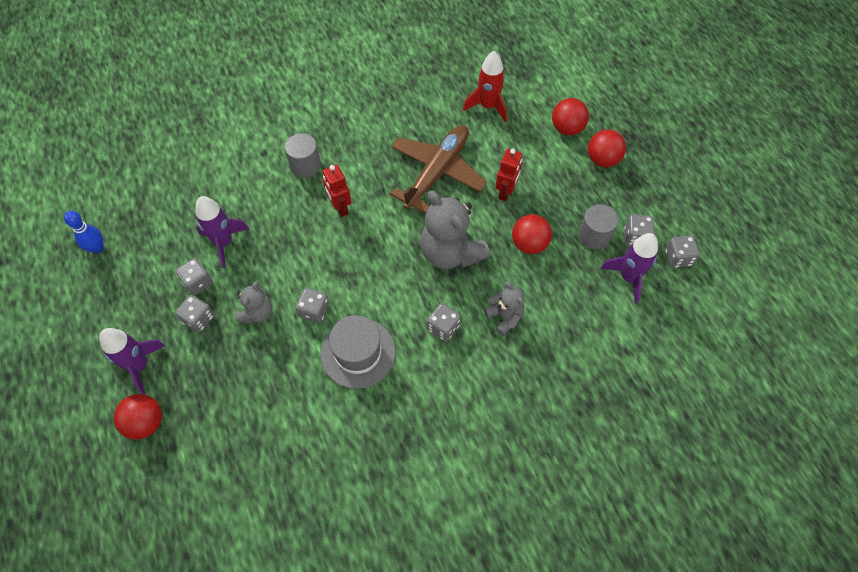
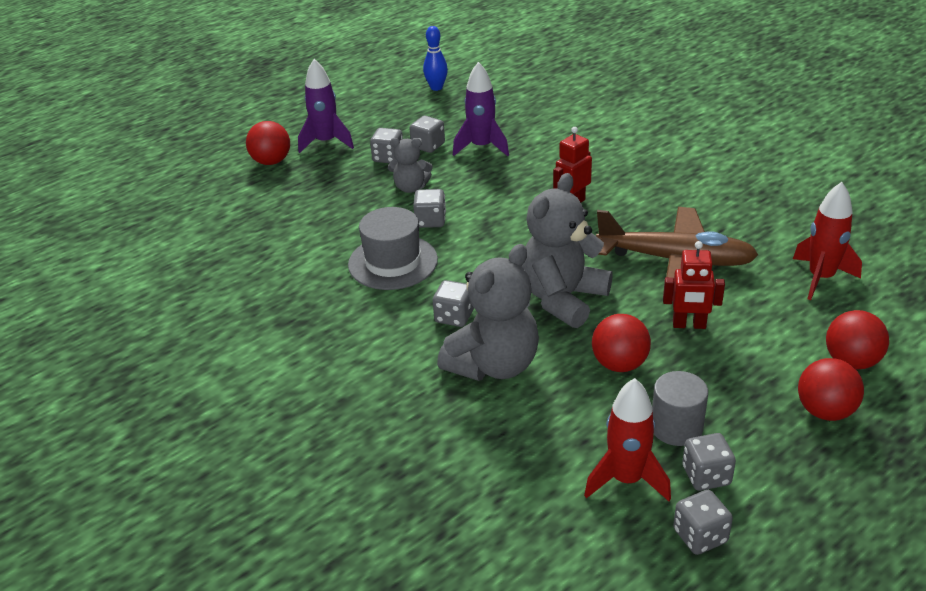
camera: 75 degrees right, 25 degrees down
(305, 165) = (612, 167): grey cylinder -> none
(504, 317) = (494, 365): grey teddy bear -> grey teddy bear, size x1.84
(628, 277) = (626, 480): purple rocket -> red rocket

